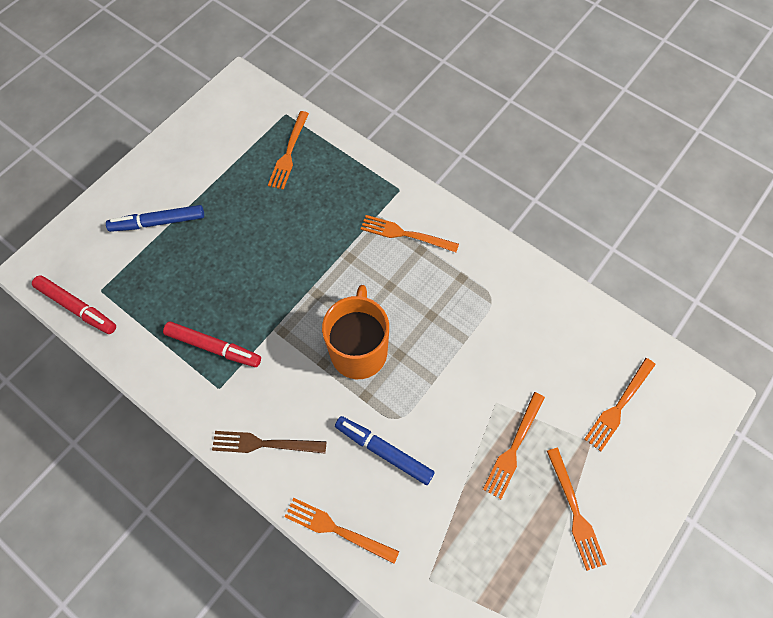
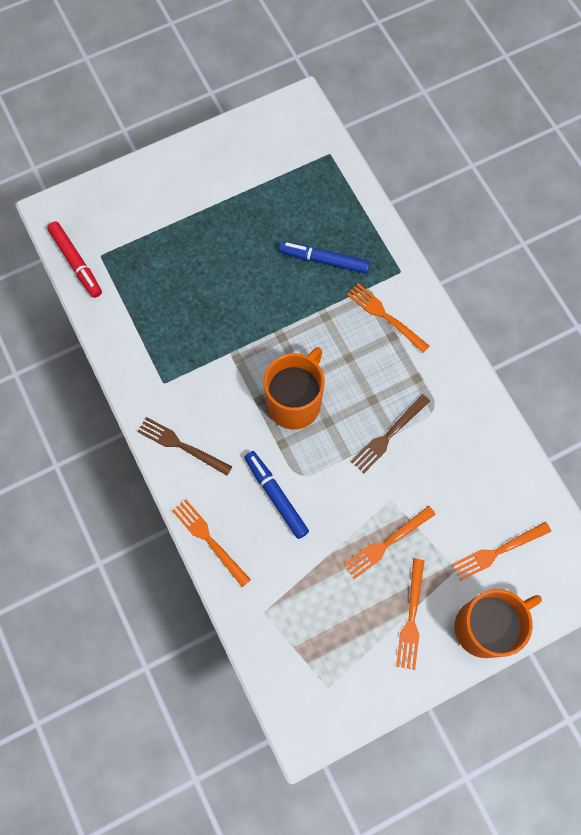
camera: 25 degrees right, 5 degrees up
(158, 222) = (172, 213): blue marker -> blue marker (324, 260)
(214, 347) = (174, 346): red marker -> none
(289, 154) = (315, 195): orange fork -> none
(463, 343) = (388, 436): none -> brown fork
(647, 486) = (485, 627): none -> orange mug

